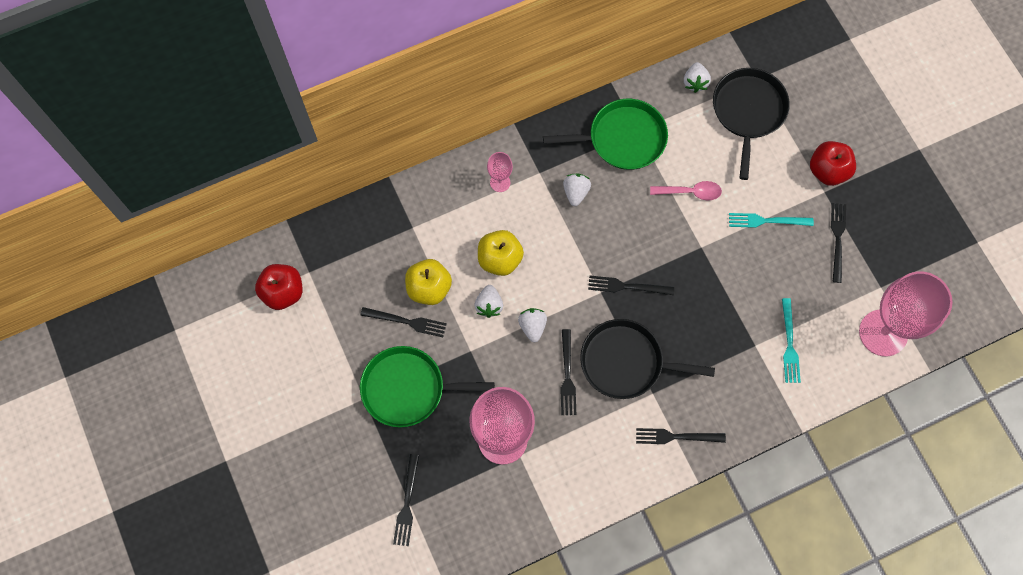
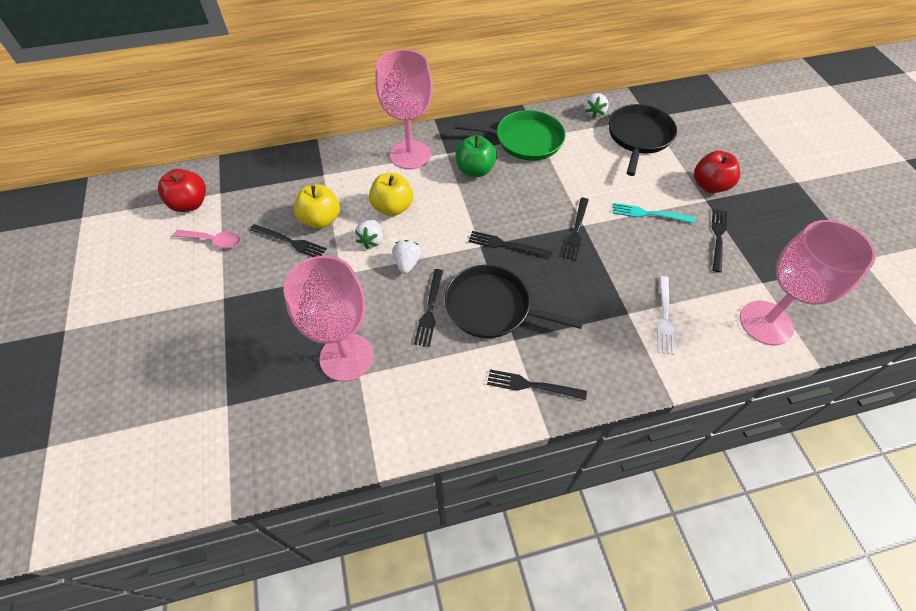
camera: 10 degrees right, 15 degrees down
(407, 503) = (224, 402): black fork -> black fork (576, 231)
(408, 389) = (269, 296): green pan -> none
(500, 182) = (410, 155): pink goblet -> pink goblet, size x2.26
(576, 192) = (475, 170): white strawberry -> green apple
(690, 192) = (579, 184): pink spoon -> pink spoon (214, 241)
(789, 344) = (664, 317): turquoise fork -> white fork

